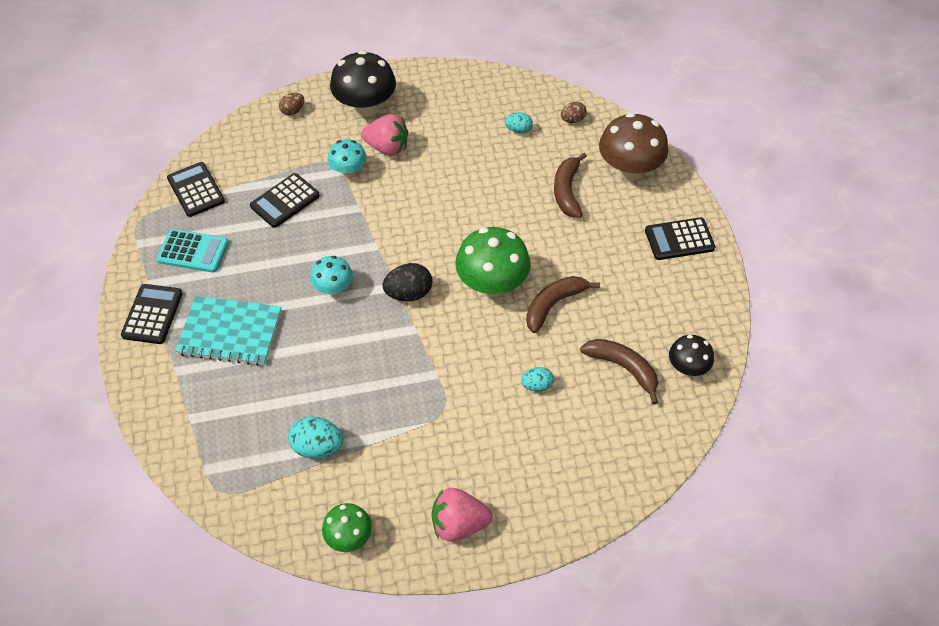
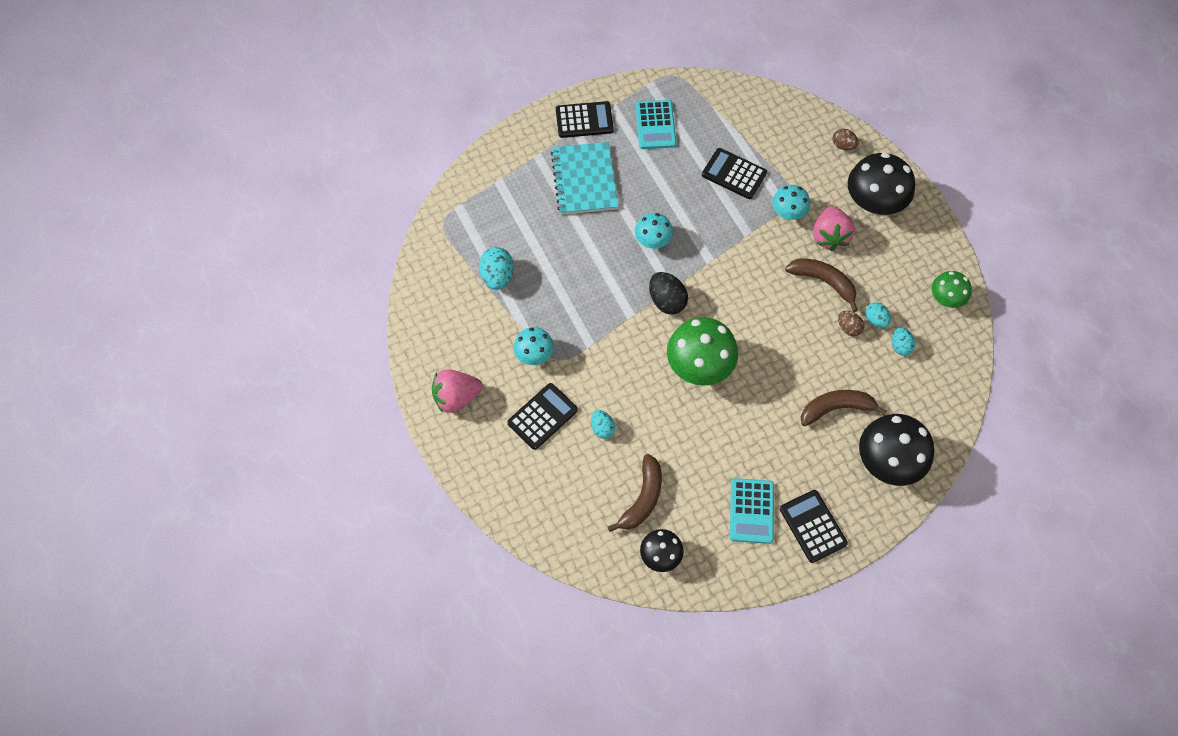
camera: 75 degrees right, 10 degrees up
(196, 190) = (721, 103): black calculator -> black calculator (542, 416)
(349, 537) = (427, 321): green mushroom -> green mushroom (945, 299)
(430, 431) = (534, 355): none -> turquoise mushroom
(459, 524) = (456, 397): pink strawberry -> pink strawberry turned 90 degrees counterclockwise
(486, 139) = (875, 320): none -> turquoise egg
(553, 304) = (694, 424): brown banana -> brown banana (823, 282)
(572, 120) = (936, 394): brown egg -> brown egg (848, 328)
(629, 170) = (887, 462): brown mushroom -> black mushroom
(655, 281) = (751, 511): none -> turquoise calculator

